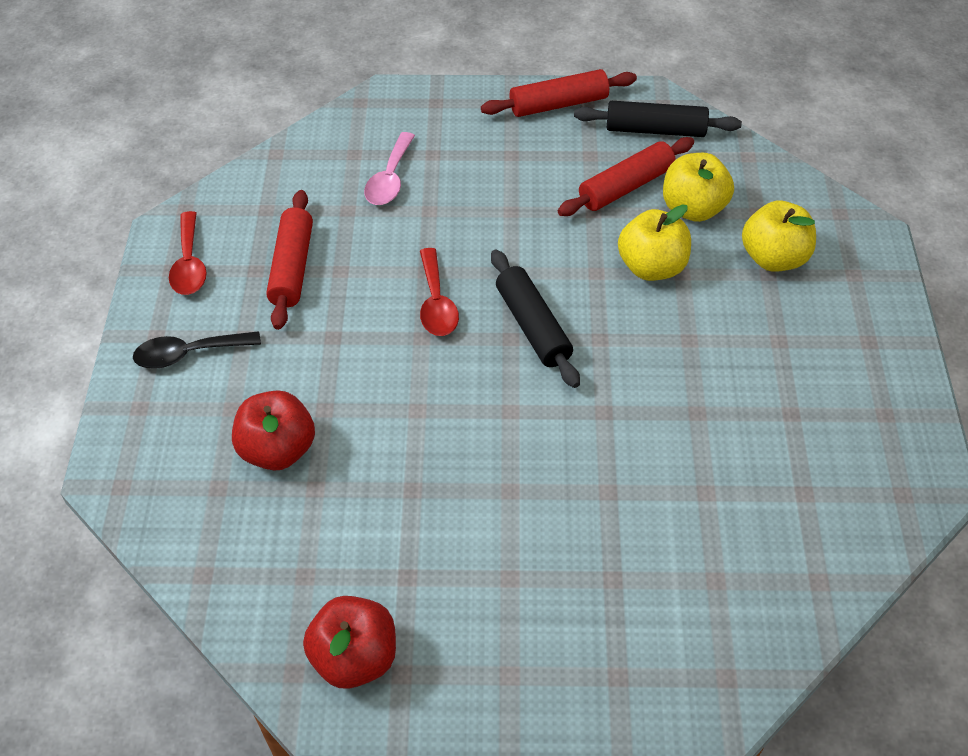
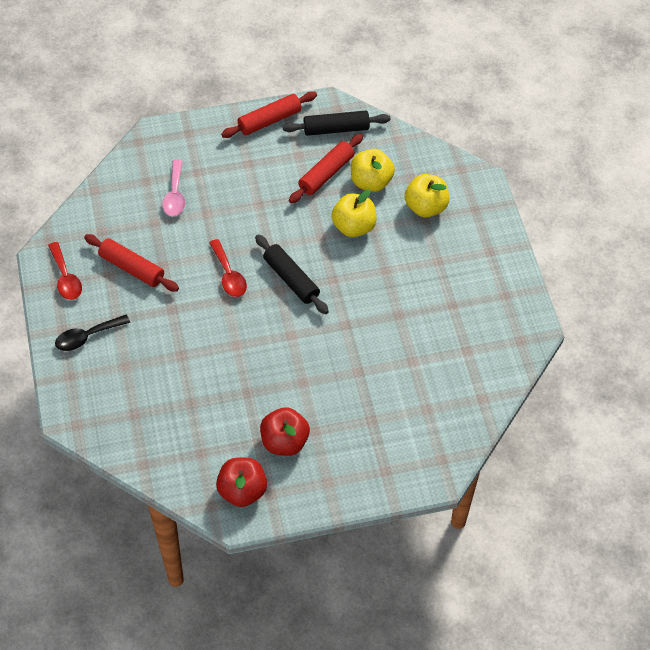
camera: 15 degrees left, 5 degrees up
(277, 450) = (161, 385): red apple -> red apple (284, 442)
(292, 267) = (132, 268): red rolling pin -> red rolling pin turned 45 degrees counterclockwise

